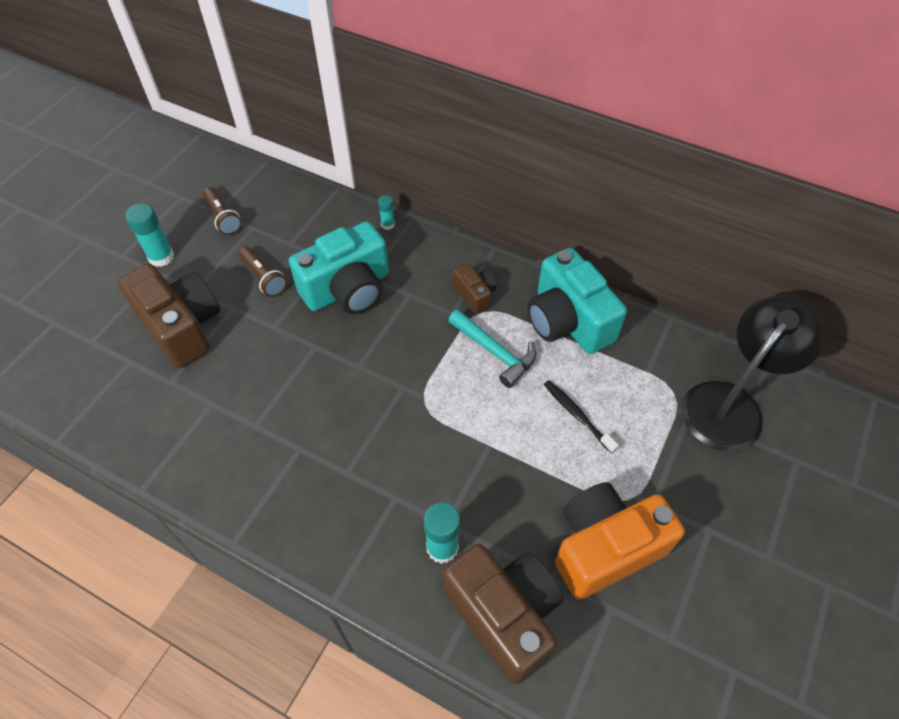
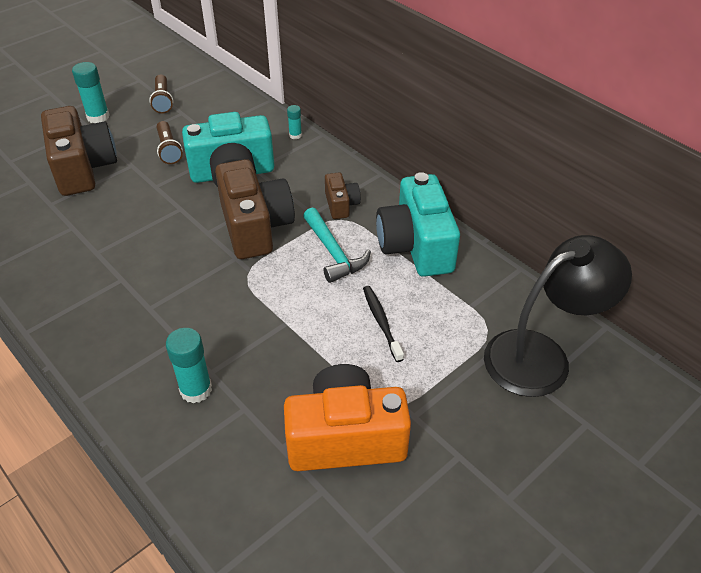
camera: 20 degrees right, 10 degrees down
(504, 615) = (219, 461): brown camera -> brown camera (255, 227)

